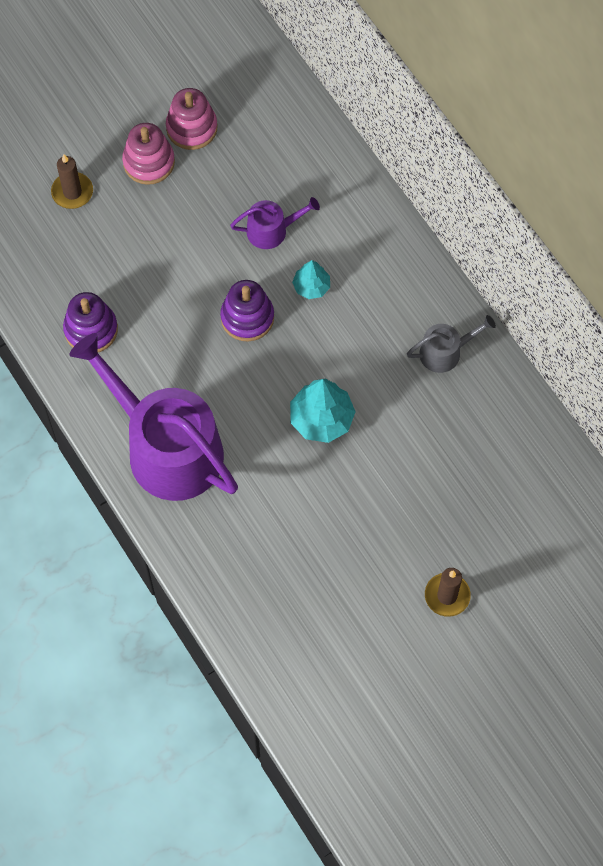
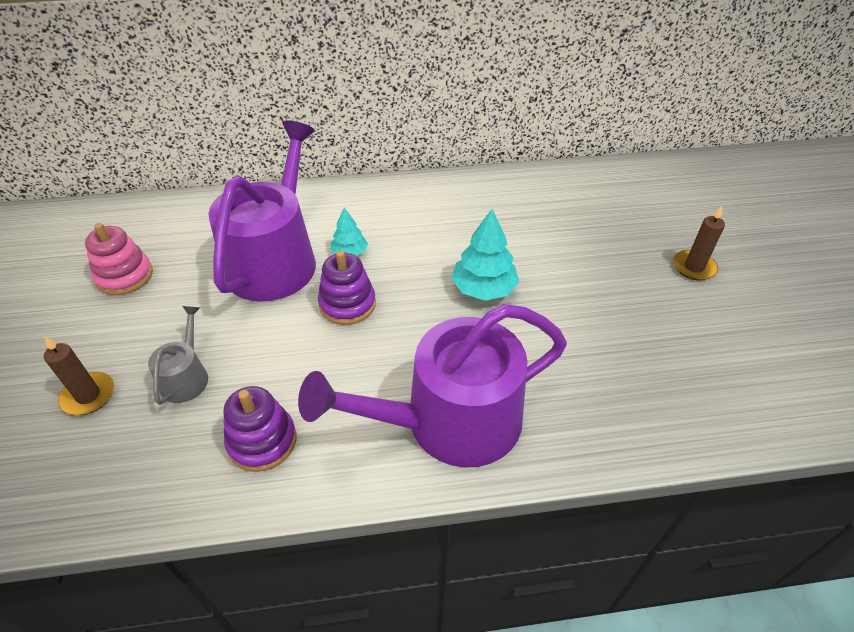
camera: 65 degrees left, 20 degrees down
(149, 162) = (124, 319): pink stacking toy -> none
(272, 230) = (275, 258): purple watering can -> purple watering can, size x2.26
(445, 352) = (464, 199): grey watering can -> grey watering can (186, 376)

